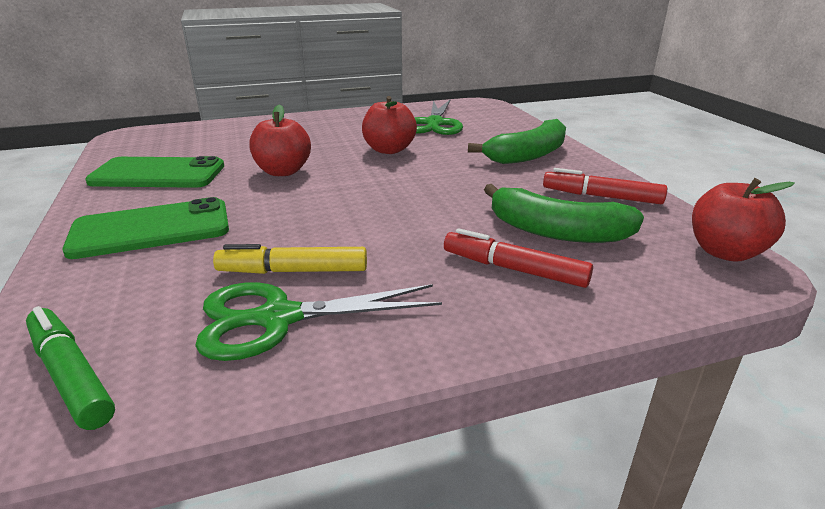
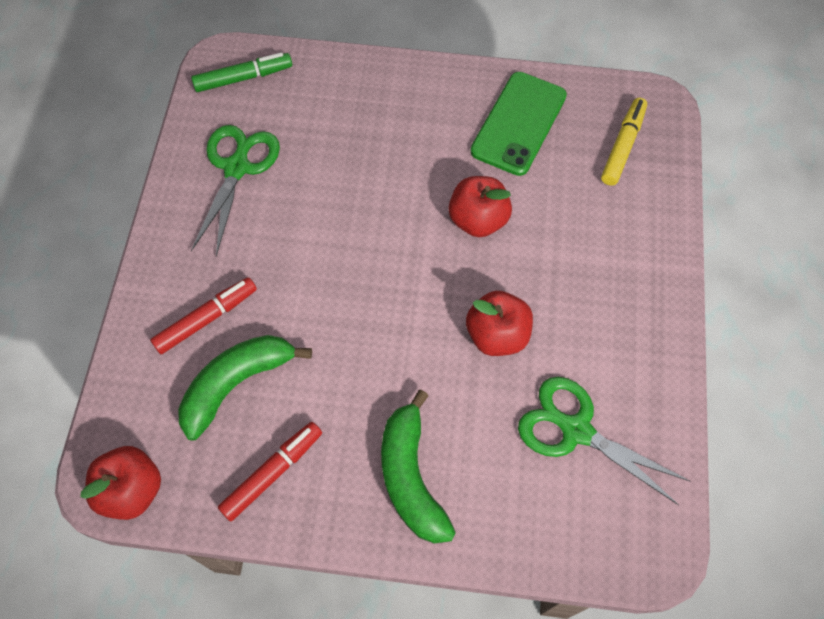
camera: 115 degrees right, 35 degrees up
(151, 229) = (398, 114): green phone -> none
(293, 271) = (285, 186): yellow marker -> yellow marker (622, 146)

